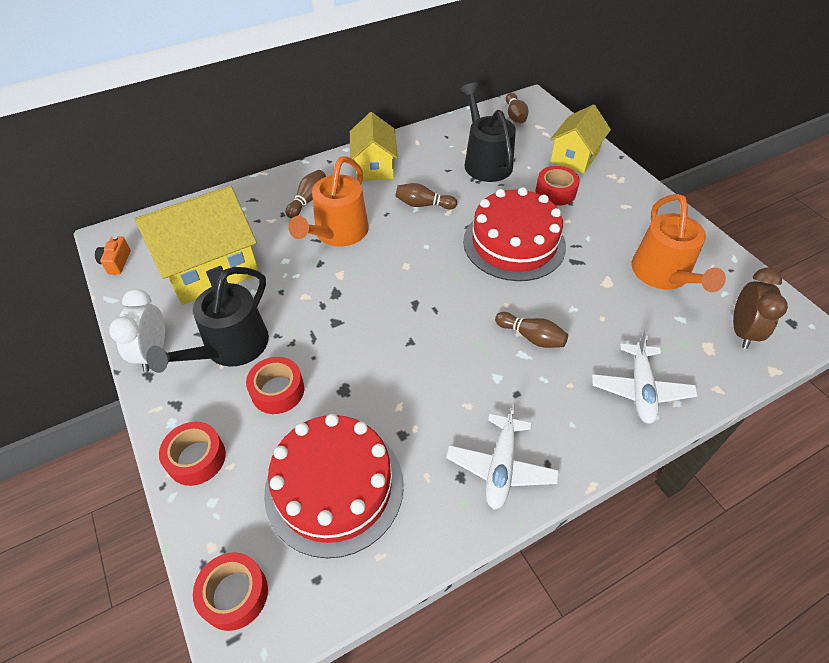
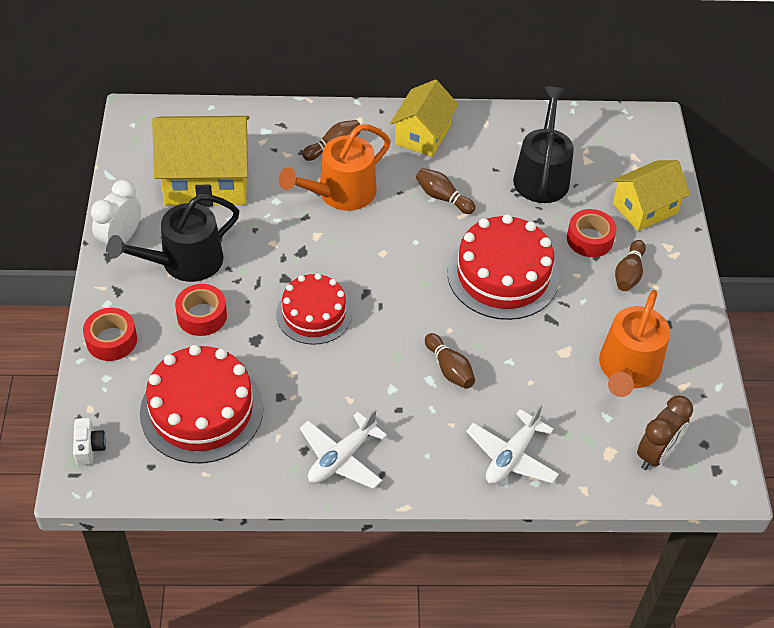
camera: 25 degrees right, 0 degrees up
(116, 262) = (130, 141): orange camera -> none
(234, 594) = (89, 447): red tape -> white camera
(382, 342) = (314, 314): none -> red cake
(515, 116) = (617, 133): brown bowling pin -> brown bowling pin (629, 273)

